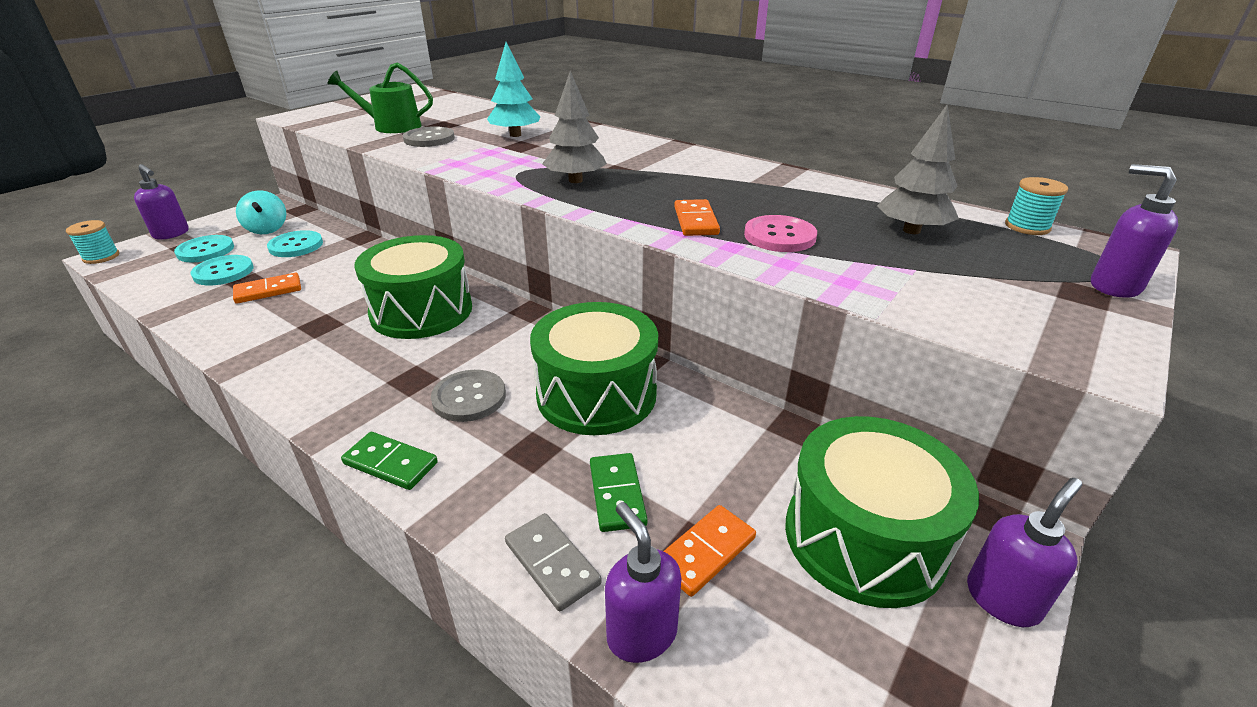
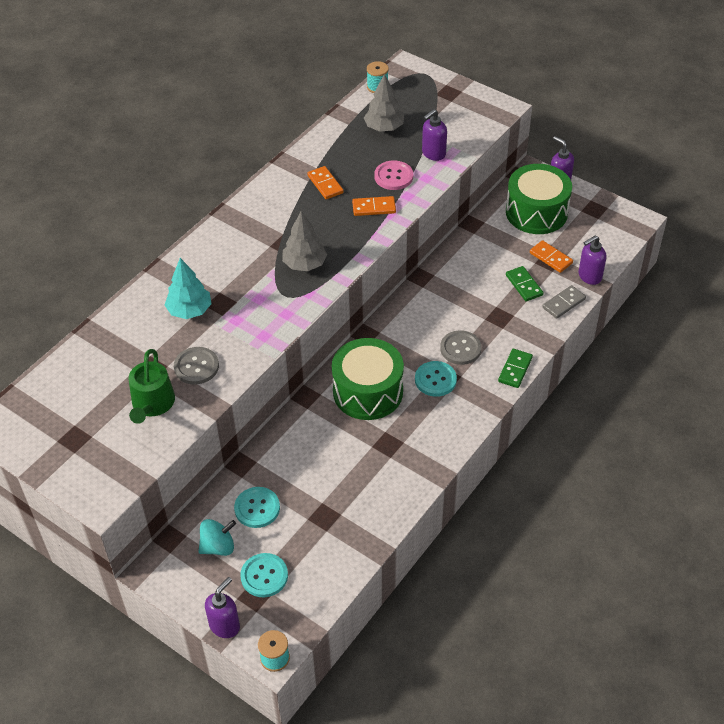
camera: 90 degrees left, 15 degrees up
(223, 272) = (307, 541): turquoise button -> turquoise button (435, 380)
(268, 291) = (339, 495): orange domino -> orange domino (325, 184)
(596, 394) = (453, 296): green drum -> none
(617, 494) = (524, 285): green domino -> green domino turned 75 degrees clockwise
(1113, 286) = (441, 82): purple soap dispenser -> purple soap dispenser (433, 154)

